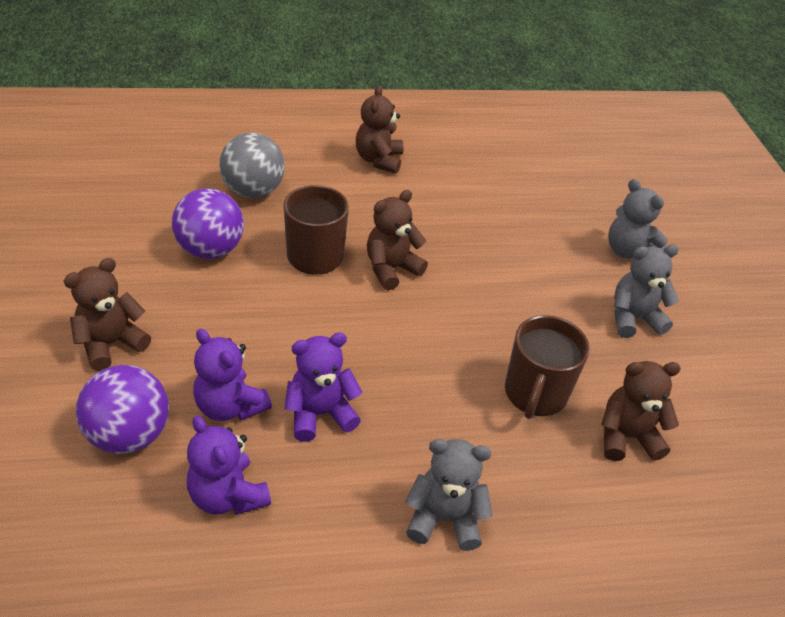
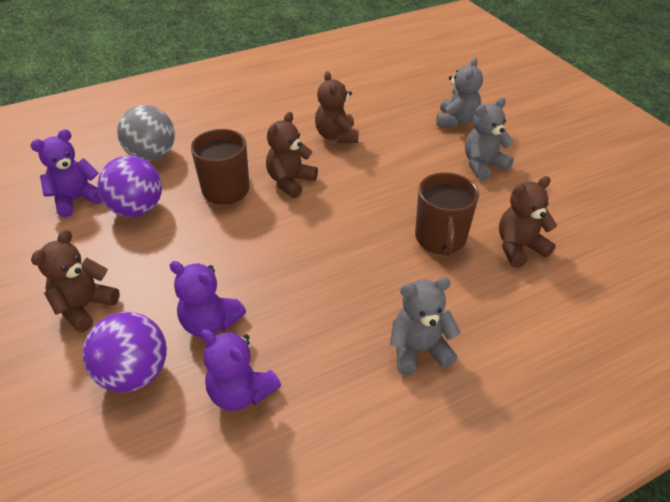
camera: 15 degrees left, 0 degrees up
(320, 414) = (286, 305): purple teddy bear -> purple teddy bear (76, 199)
(379, 160) = (242, 106): brown teddy bear -> brown teddy bear (336, 136)
(628, 251) = (456, 121): grey teddy bear -> grey teddy bear turned 105 degrees counterclockwise

